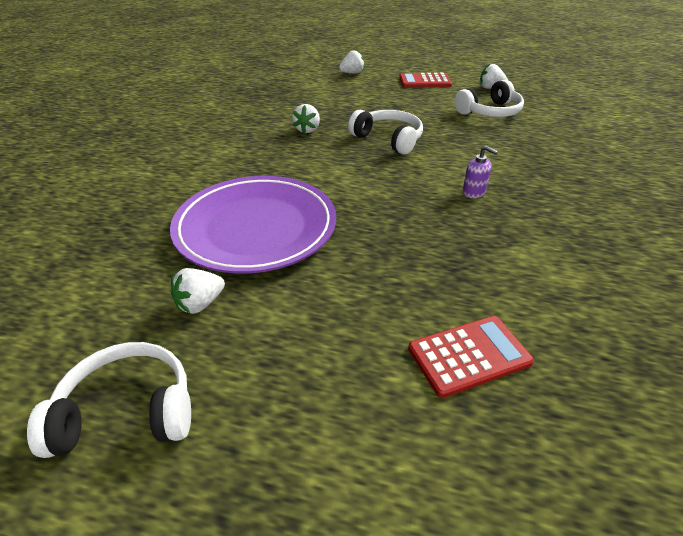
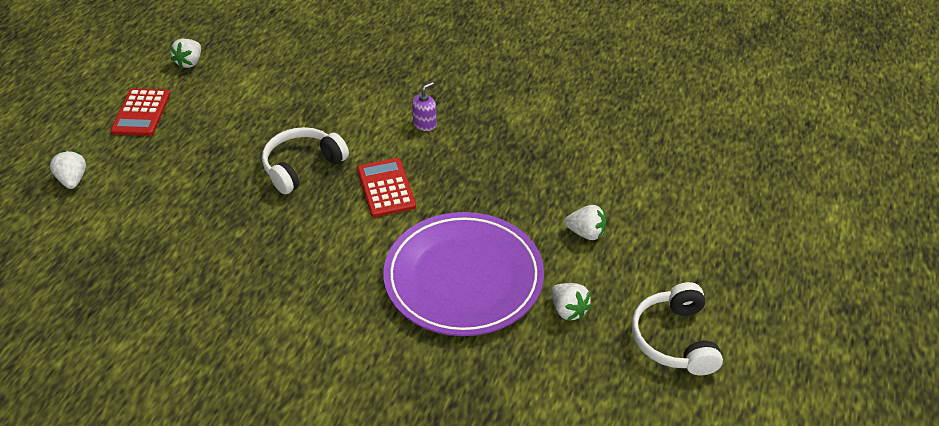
camera: 85 degrees left, 5 degrees up
(307, 130) = (254, 235): white strawberry -> white strawberry (586, 233)
(469, 355) = (619, 165): red calculator -> red calculator (386, 188)
(490, 112) = (258, 78): white headphones -> none

